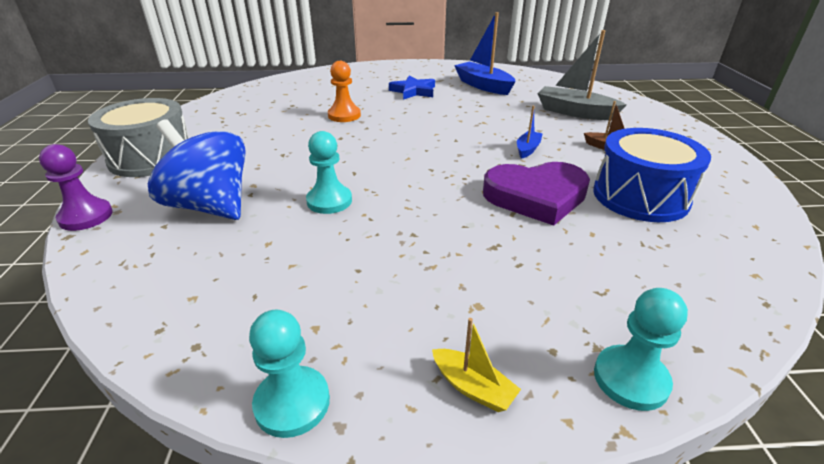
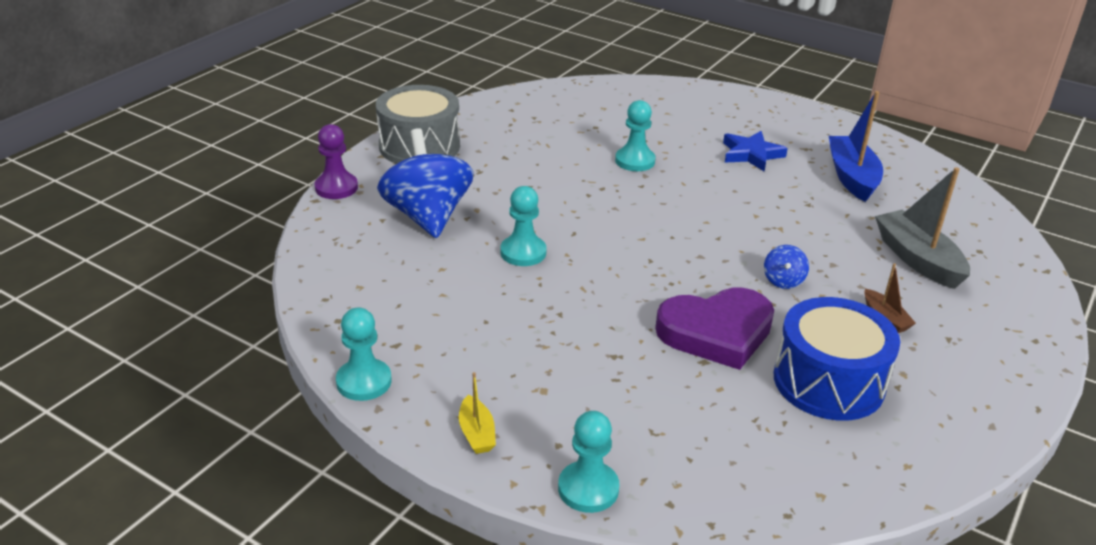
camera: 35 degrees right, 0 degrees up
(344, 115) = (635, 161): orange pawn -> turquoise pawn
(527, 149) = (783, 281): blue boat -> blue spinning top
(536, 196) = (716, 332): purple heart -> purple heart turned 45 degrees counterclockwise

